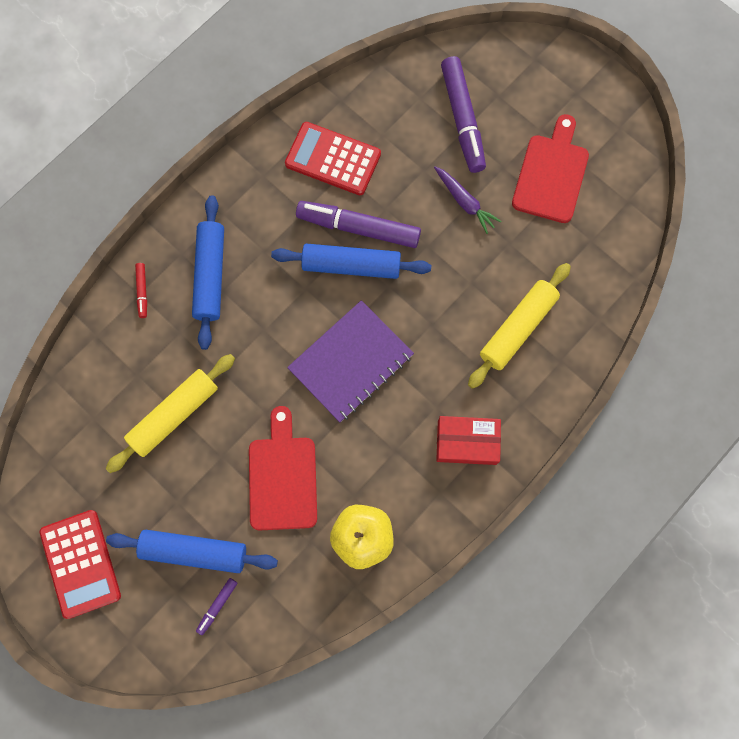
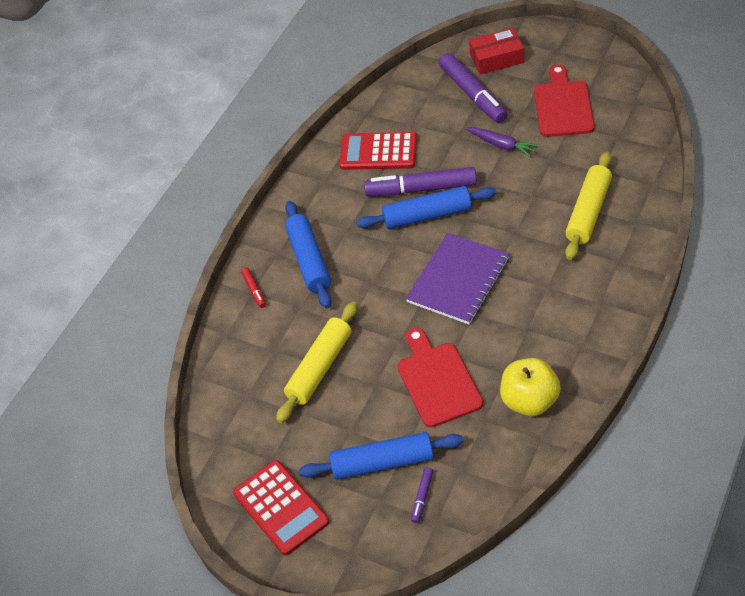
camera: 10 degrees left, 25 degrees down
(467, 442) = (586, 303): red box -> red box (497, 58)

